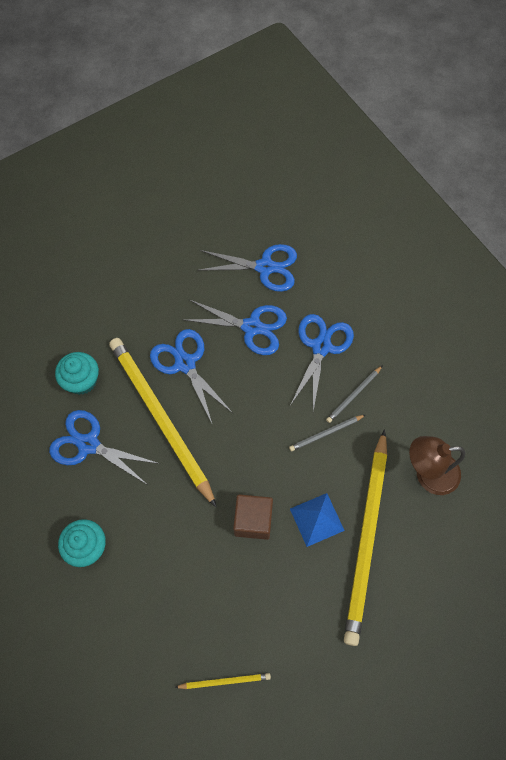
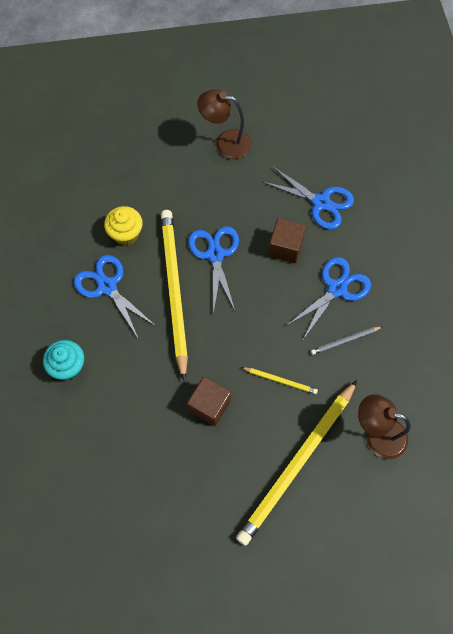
camera: 25 degrees right, 0 degrees up
(82, 381) = (126, 233): turquoise cupcake -> yellow cupcake
(141, 245) = (225, 142): none -> brown lamp
(225, 681) = (125, 522): yellow pencil -> yellow pencil (280, 380)
(252, 327) = (285, 248): blue scissors -> brown cube
(317, 519) = (263, 429): blue pyramid -> none
(326, 433) = (305, 362): grey pencil -> none

